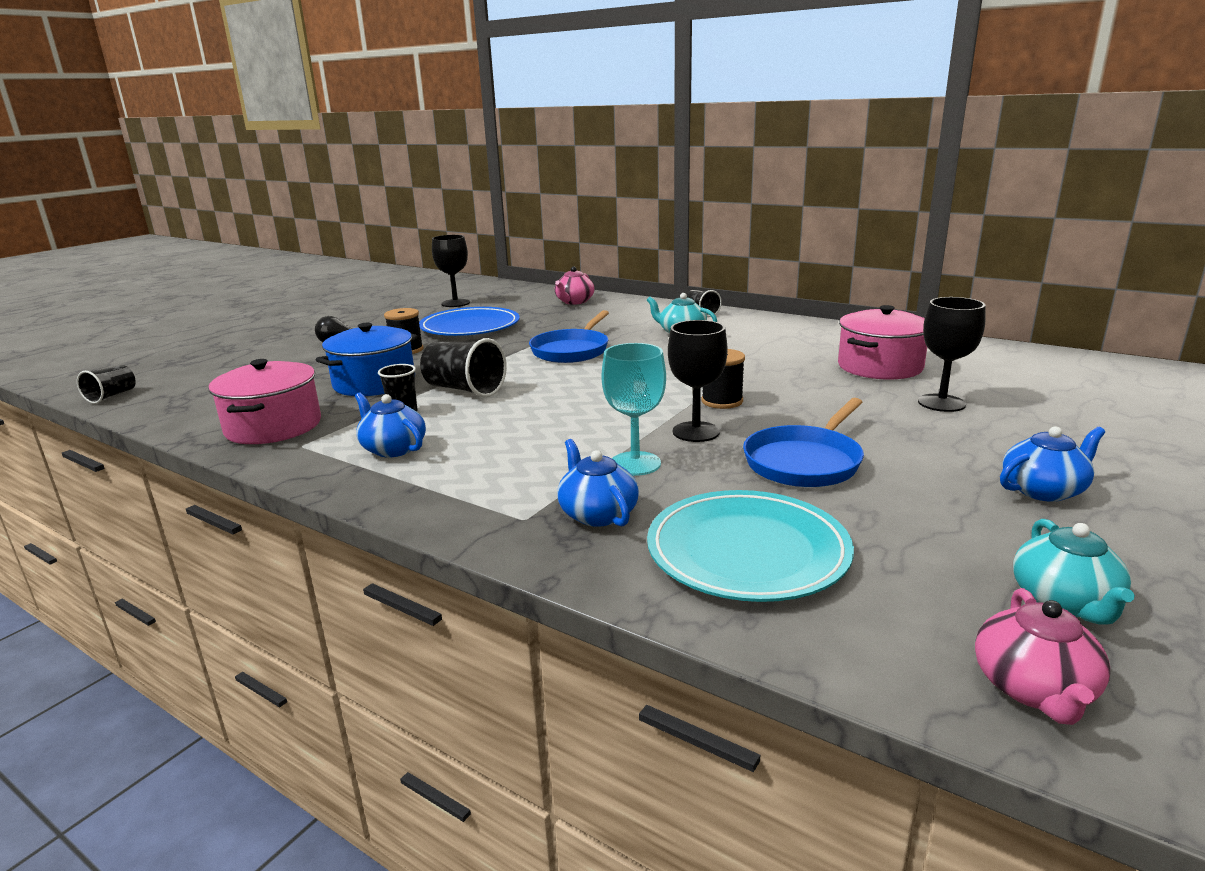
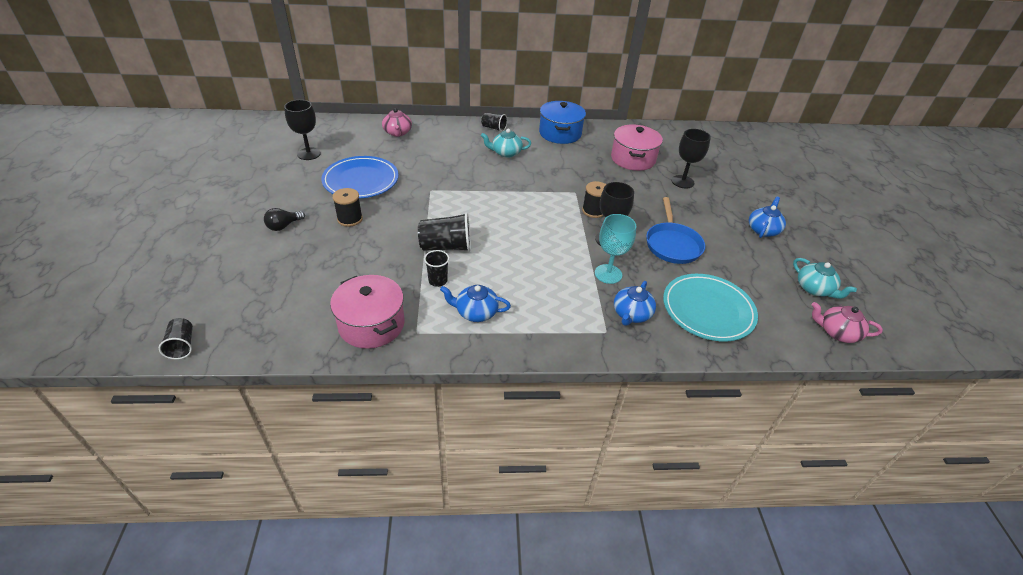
camera: 40 degrees left, 20 degrees up
(374, 383) = (377, 260): blue pot -> blue pot (560, 133)
(572, 350) = (462, 188): blue pan -> none
(597, 513) = (631, 314): blue teapot -> blue teapot turned 90 degrees counterclockwise
(1033, 689) = (837, 332): pink teapot -> pink teapot turned 135 degrees clockwise

